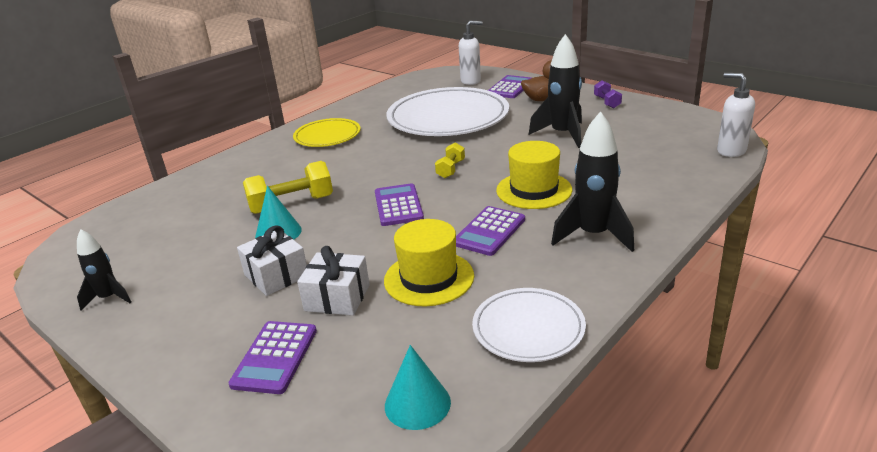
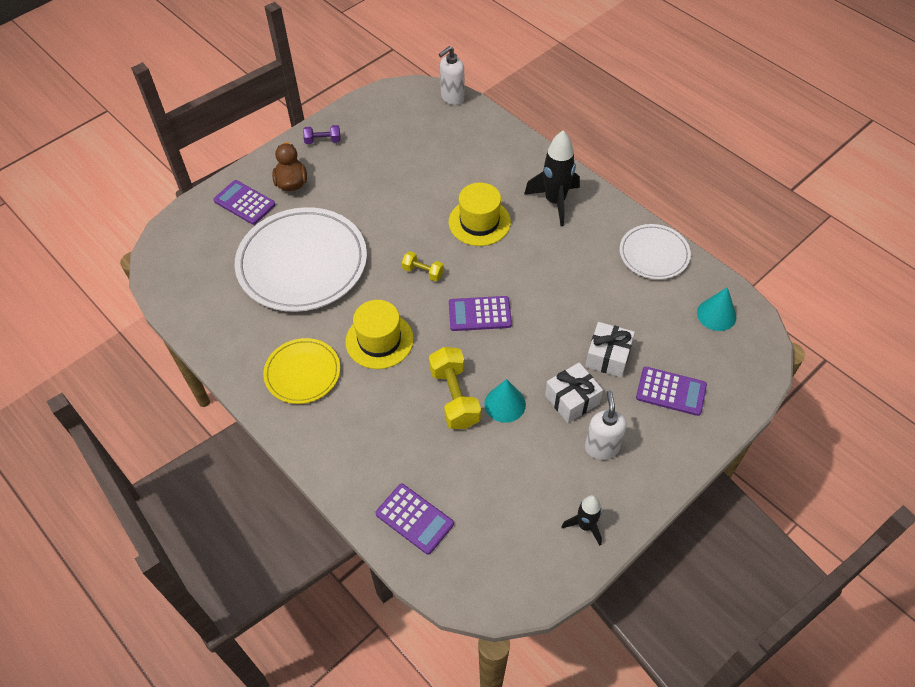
camera: 85 degrees left, 25 degrees up
(429, 278) = (592, 300): yellow hat -> yellow hat (379, 340)
(471, 81) = (204, 233): white soap dispenser -> white soap dispenser (601, 447)
(489, 231) = (536, 258): purple calculator -> purple calculator (414, 519)
(562, 135) = (382, 185): black rocket -> none

